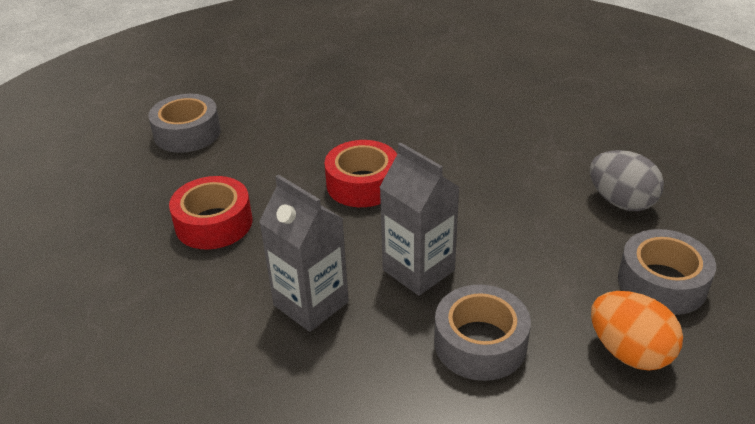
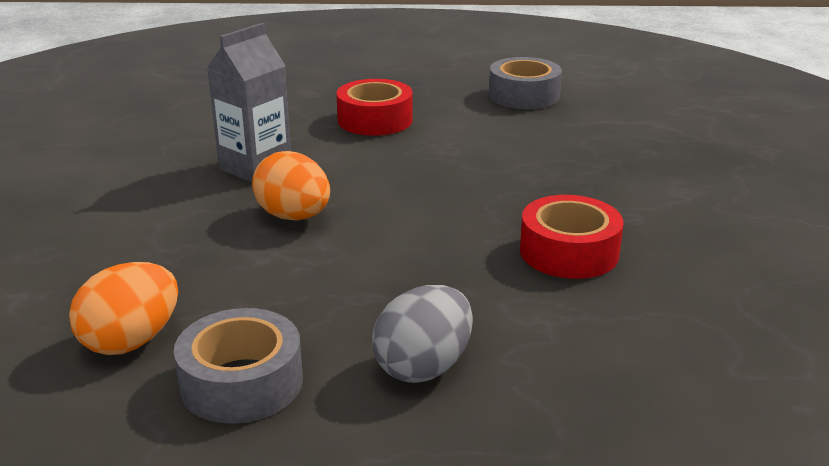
camera: 85 degrees right, 10 degrees down
(362, 184) = (445, 183): red tape -> red tape (569, 252)
(418, 270) = (294, 217): grey carton -> orange egg
(480, 343) = (177, 249): grey tape -> none

